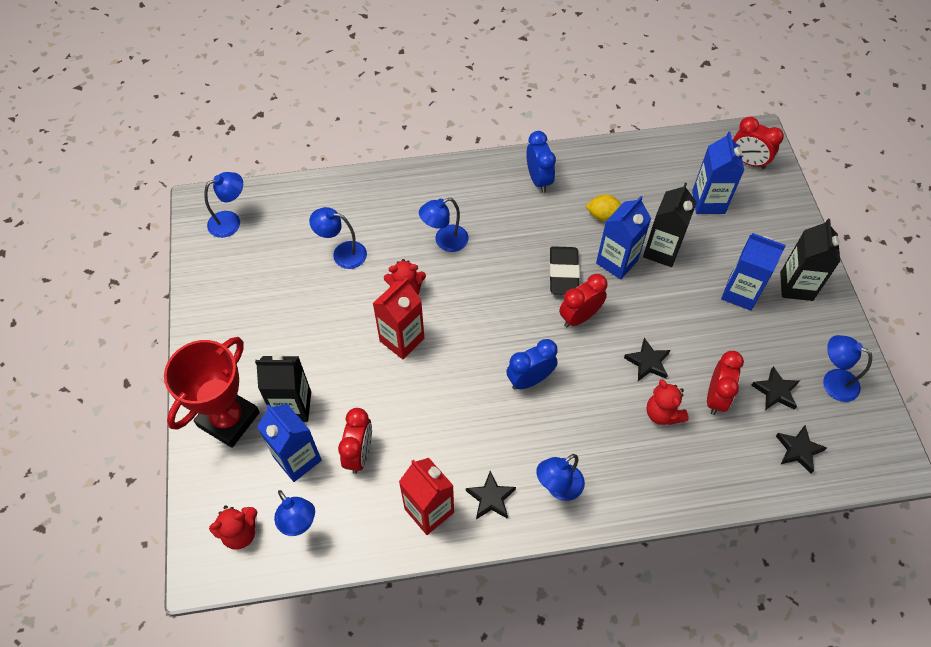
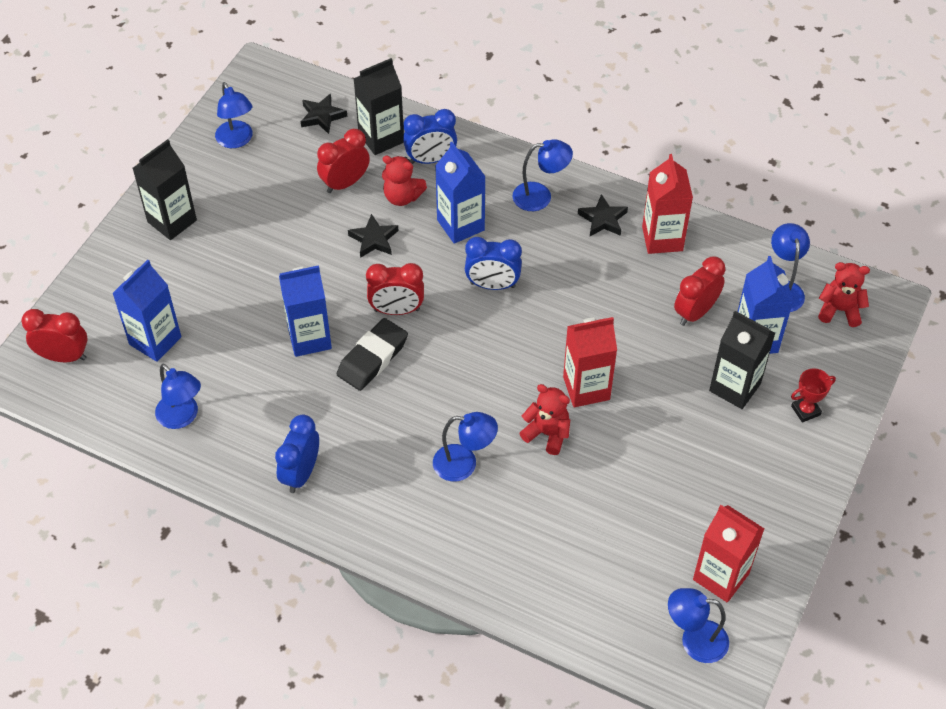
camera: 145 degrees left, 5 degrees down
(228, 419) = (805, 410): red trophy -> red trophy, size x0.43
(233, 266) = (721, 576): none -> red carton
(342, 254) = (586, 517): blue lamp -> blue lamp (182, 417)
(603, 215) = (274, 391): yellow lemon -> none
(661, 251) = (255, 322): black carton -> black carton (381, 138)
(662, 413) = (402, 197): red teddy bear -> red teddy bear turned 105 degrees clockwise
(675, 465) = (430, 159): none -> blue clock
(740, 293) = (228, 244): blue carton -> blue carton (460, 225)
(748, 161) = (64, 356): red clock -> red clock turned 60 degrees counterclockwise
(775, 391) = (291, 160): black star -> none

